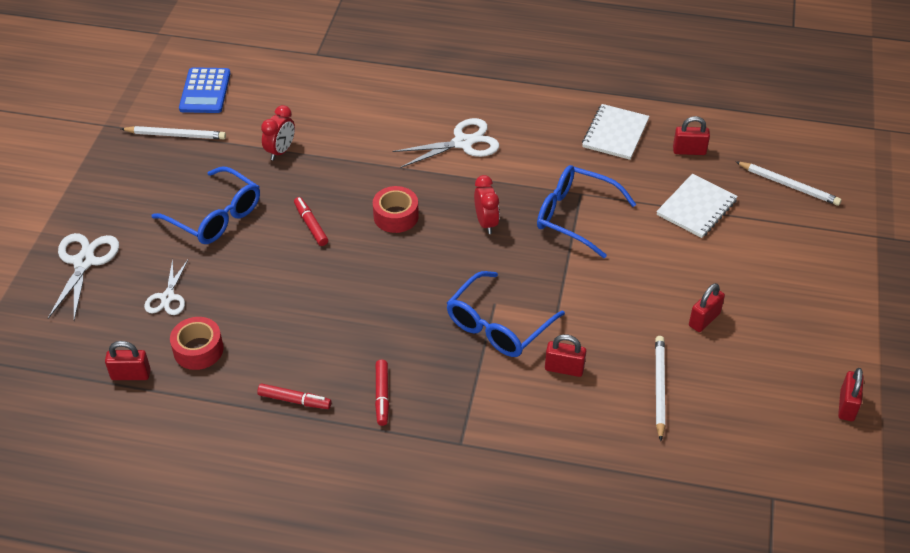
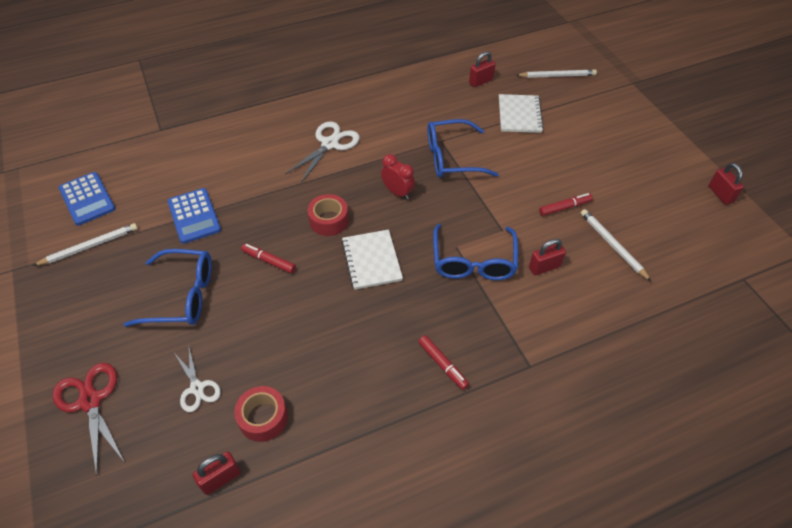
camera: 35 degrees left, 5 degrees up
(84, 261) = (90, 401): white scissors -> red scissors
(281, 151) = (194, 216): red clock -> blue calculator
(294, 400) = (380, 411): red marker -> red marker (564, 207)
(615, 133) = (425, 91): white notebook -> white notebook (371, 260)
(704, 319) = (593, 184): red padlock -> none

